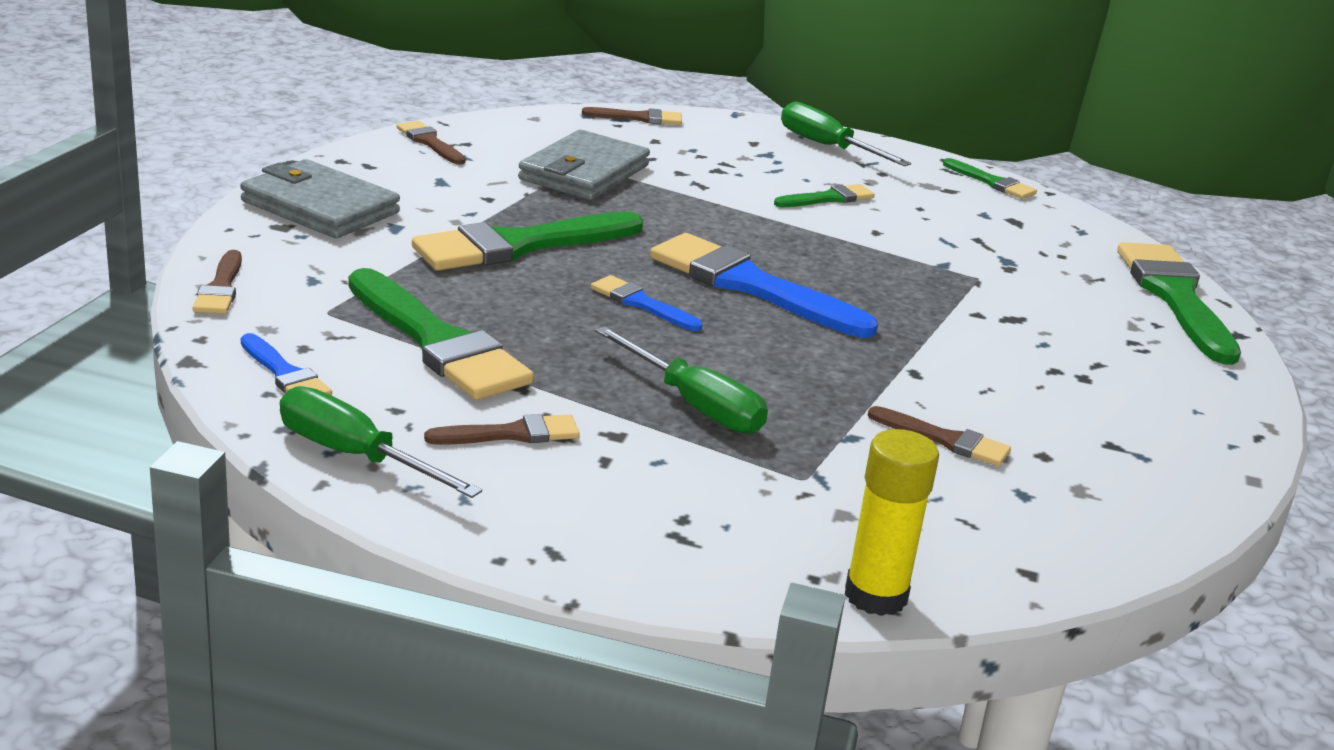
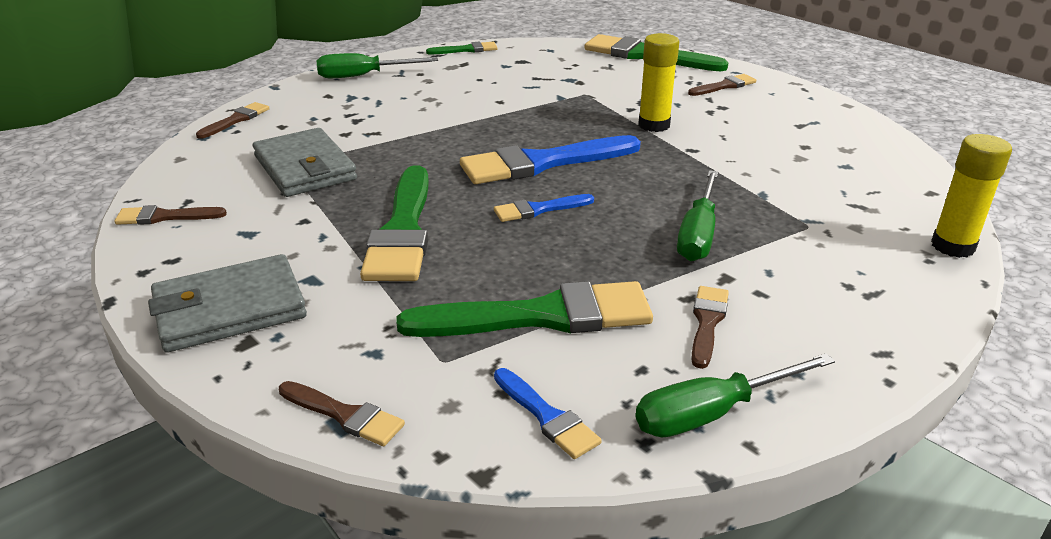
camera: 55 degrees left, 5 degrees up
(285, 374) = (547, 416): blue brush -> blue brush turned 60 degrees clockwise
(694, 405) = (698, 234): green screwdriver -> green screwdriver turned 120 degrees clockwise
(828, 198) = (439, 100): green brush -> none
(945, 440) = (778, 167): brown brush -> brown brush (724, 86)
(950, 336) = (654, 125): none -> yellow glue stick

